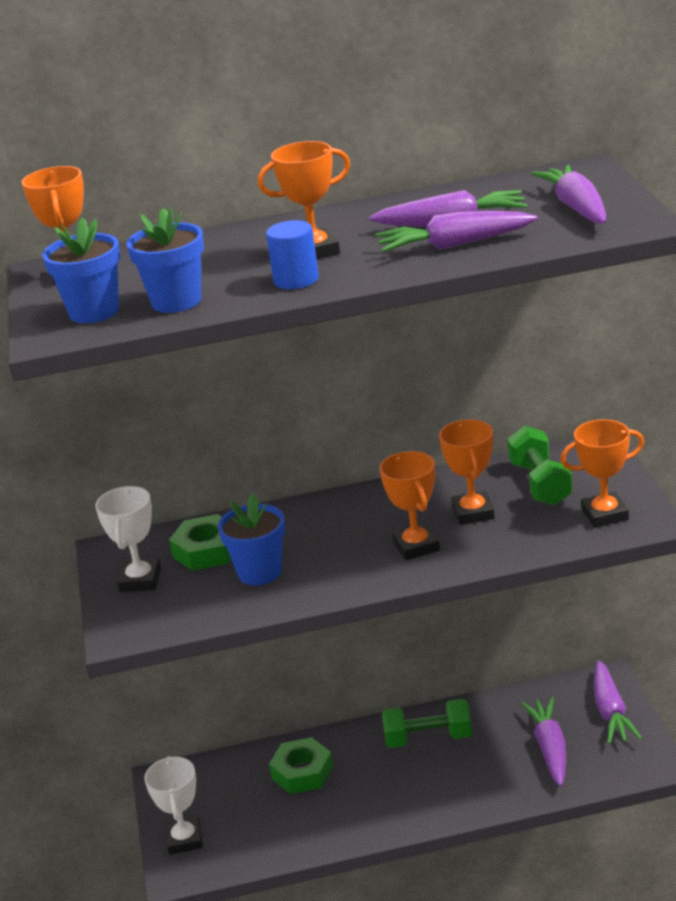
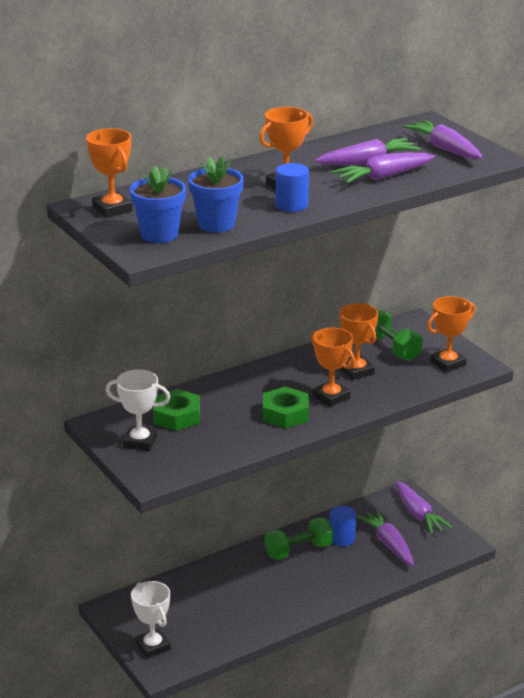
camera: 25 degrees left, 0 degrees up
(140, 580) = (140, 442): white trophy -> white trophy turned 60 degrees counterclockwise
(259, 572) = (228, 426): blue flower pot -> none
(302, 772) = (217, 587): green nut -> green nut (285, 414)
(492, 730) = (342, 538): none -> blue cylinder

